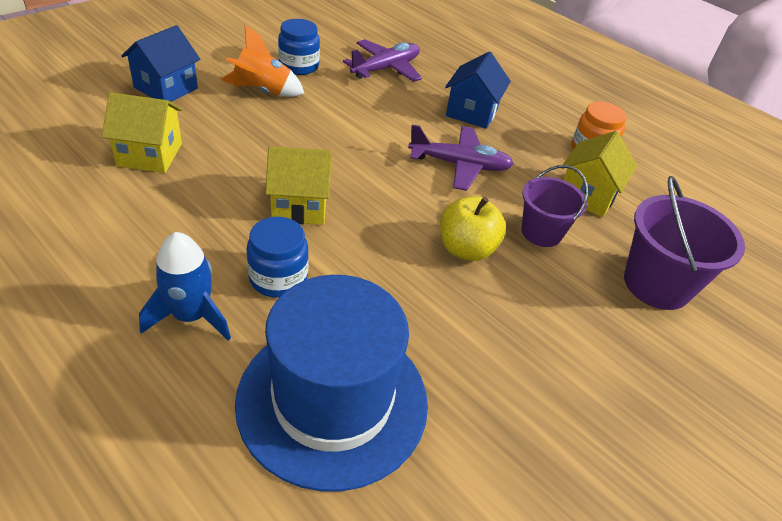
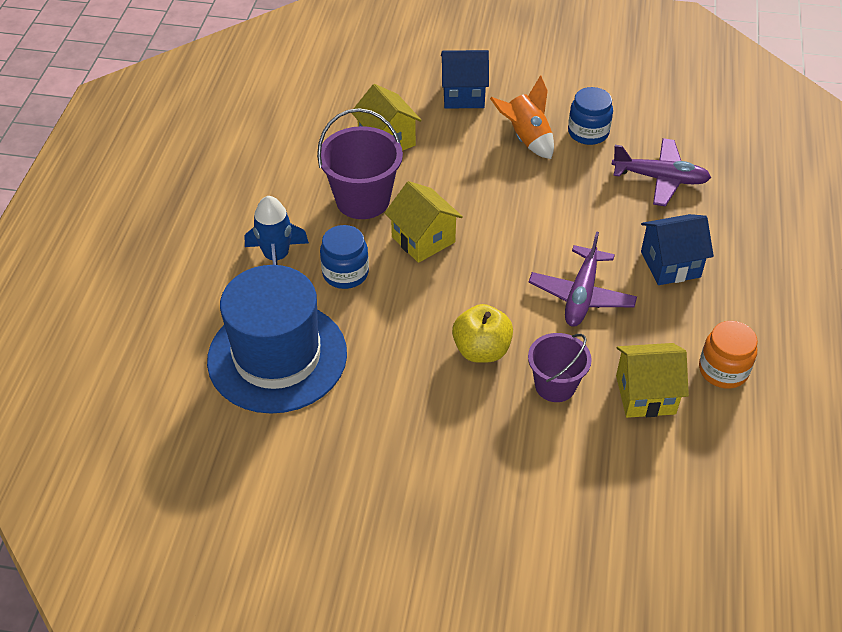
camera: 60 degrees right, 5 degrees up
(459, 165) = (581, 295): purple plane -> purple plane turned 45 degrees clockwise
(656, 284) = (576, 487): purple bucket -> purple bucket (362, 200)

